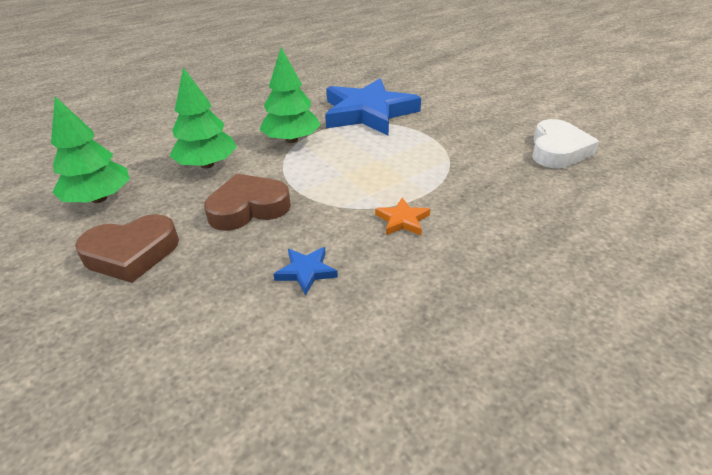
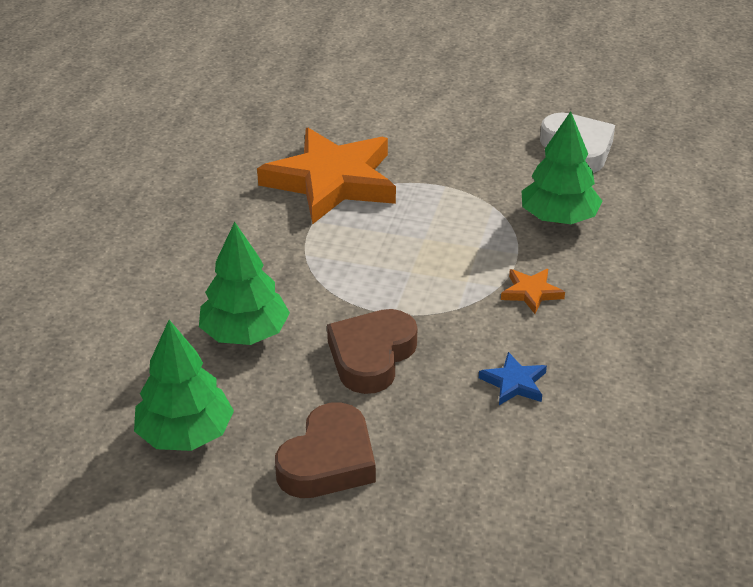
camera: 40 degrees left, 0 degrees up
(292, 140) = (295, 257): green tree -> green tree (559, 218)
(368, 113) = (332, 181): blue star -> orange star

